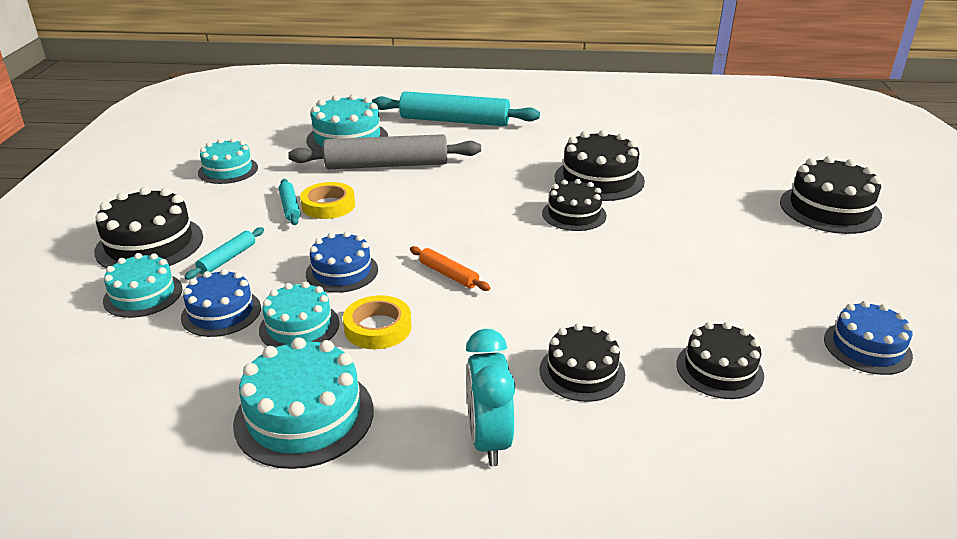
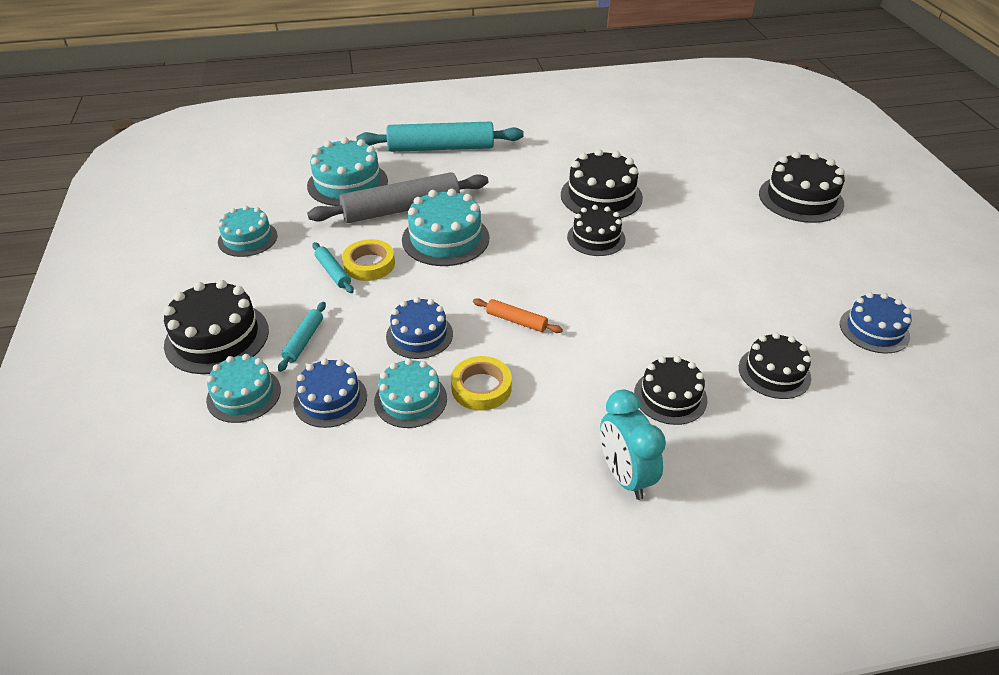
camera: 15 degrees left, 10 degrees up
(304, 416) = (462, 487): turquoise cake -> turquoise cake (445, 239)

